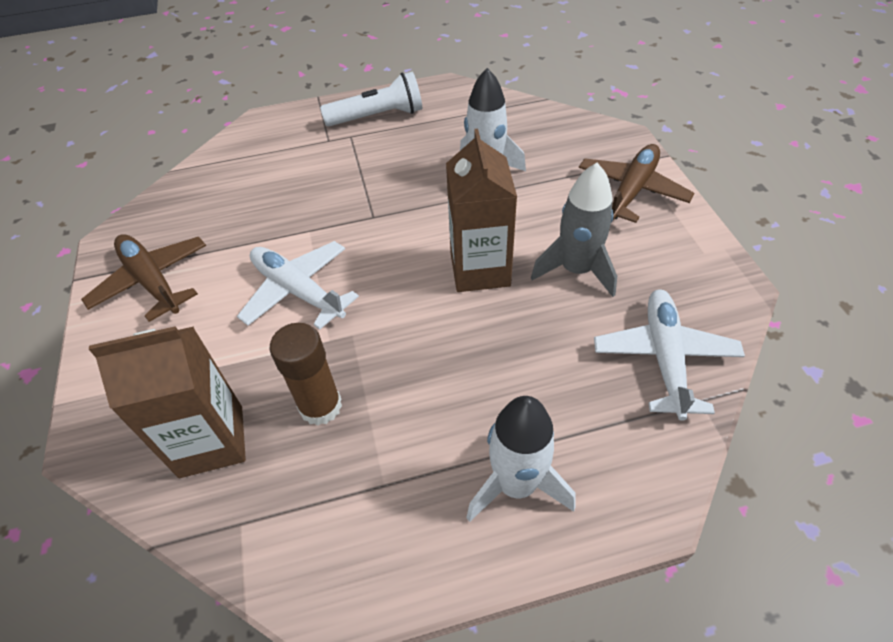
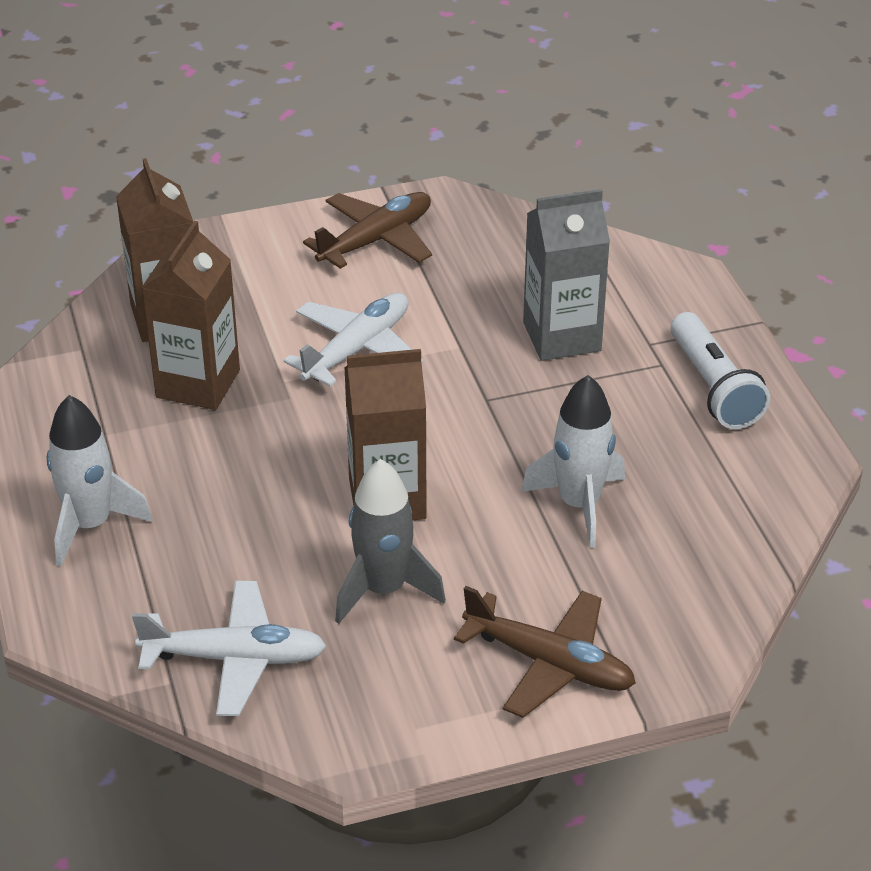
camera: 85 degrees right, 10 degrees down
(311, 178) = (561, 336): none -> grey carton
(320, 406) = (198, 383): brown glue stick -> brown carton

